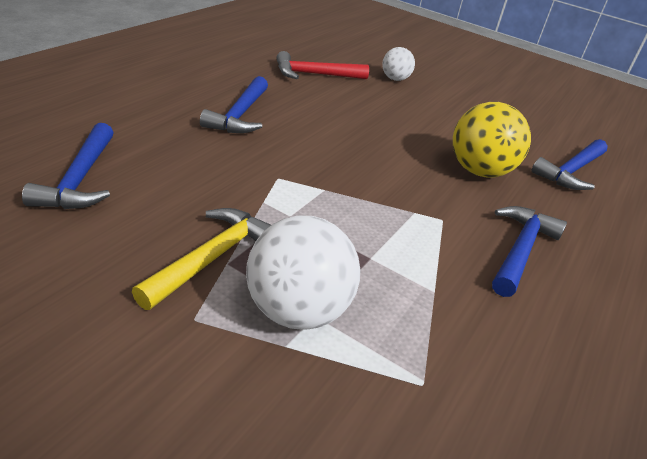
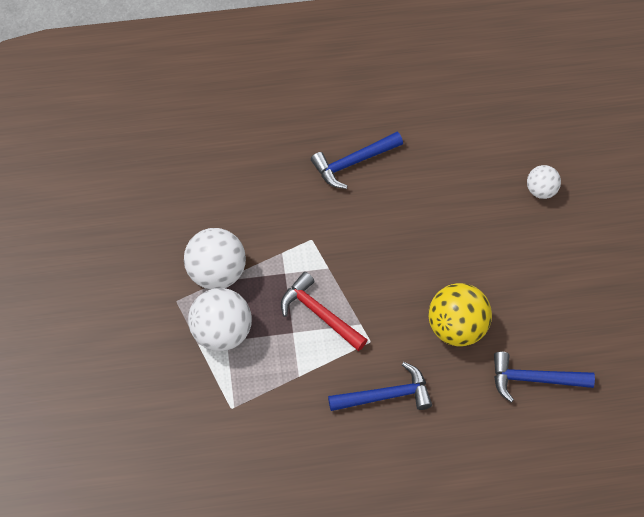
camera: 55 degrees right, 25 degrees up
(80, 179) = (205, 169): blue hammer -> none
(212, 257) = (217, 272): yellow hammer -> white ball
(315, 75) = (471, 144): red hammer -> red hammer (319, 314)

